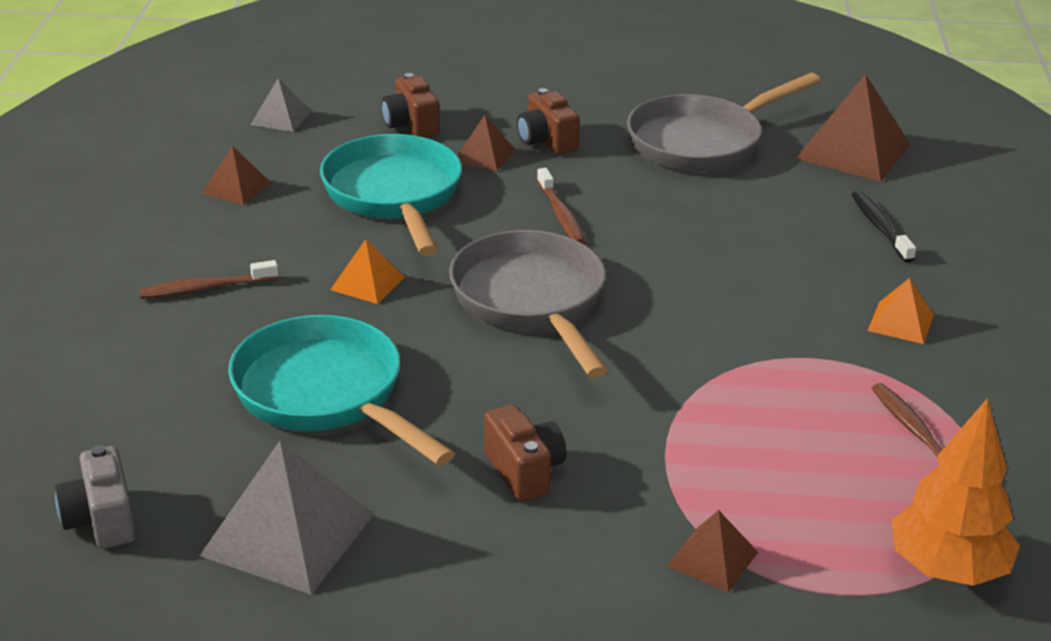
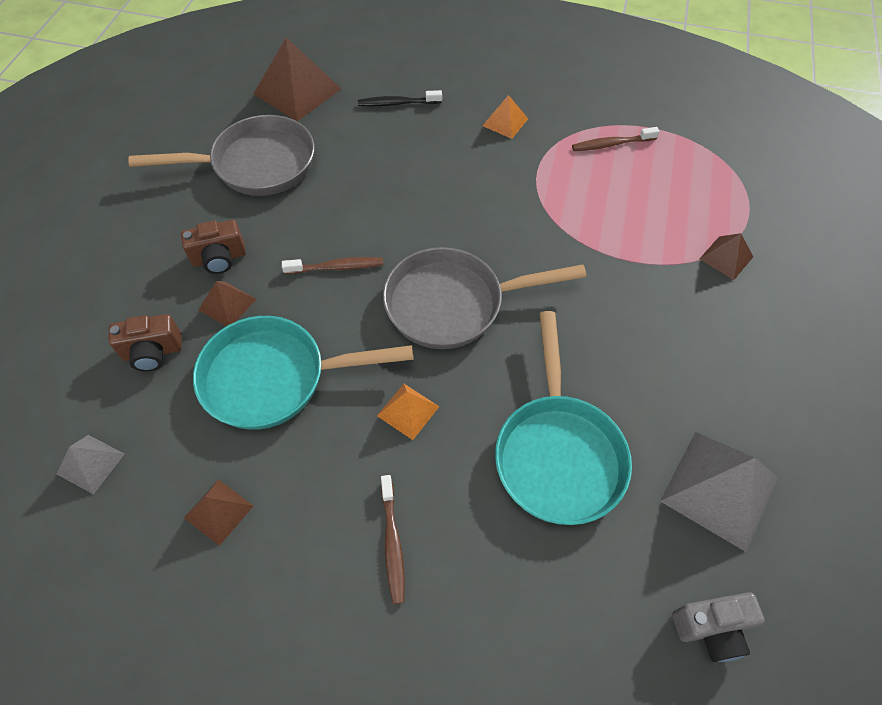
camera: 80 degrees left, 25 degrees up
(326, 395) = (558, 453): turquoise pan -> turquoise pan turned 60 degrees counterclockwise
(524, 471) = (649, 337): brown camera -> none
(702, 142) = (256, 165): grey pan -> grey pan turned 75 degrees counterclockwise
(947, 569) = (726, 163): orange tree -> none

